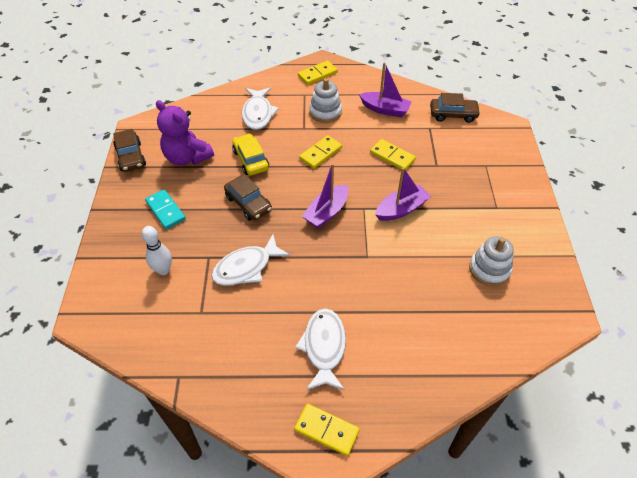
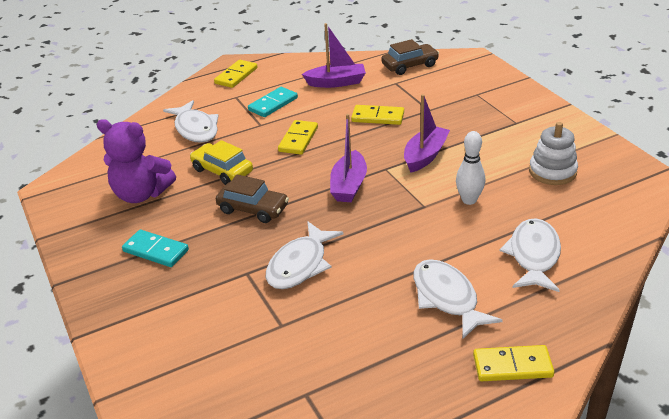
camera: 25 degrees left, 15 degrees down
(131, 157) = (66, 217): brown car -> none
(163, 270) = (201, 305): white bowling pin -> white bowling pin (469, 200)
(325, 112) = (273, 104): white stacking toy -> turquoise domino
(414, 342) = (533, 256): none -> white fish

